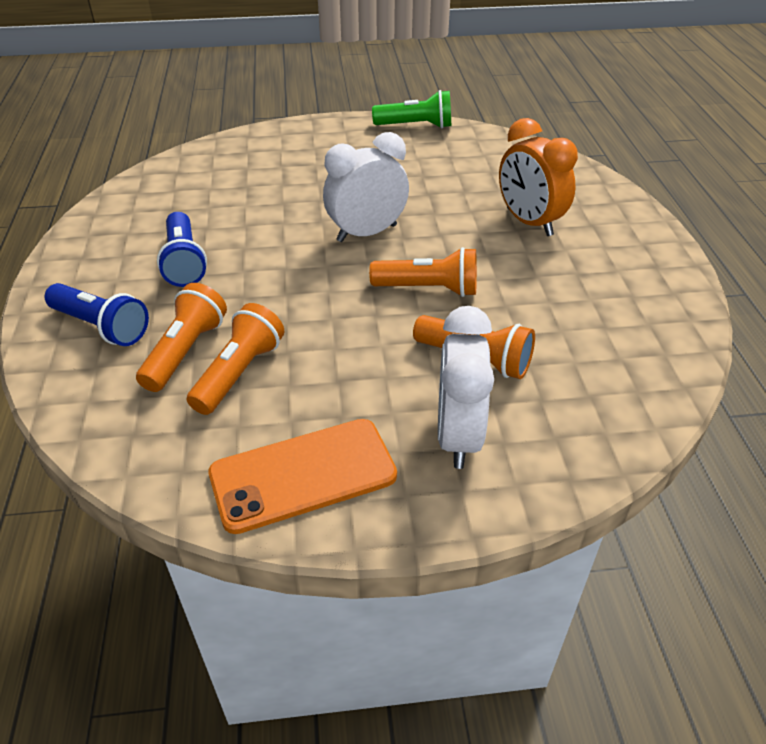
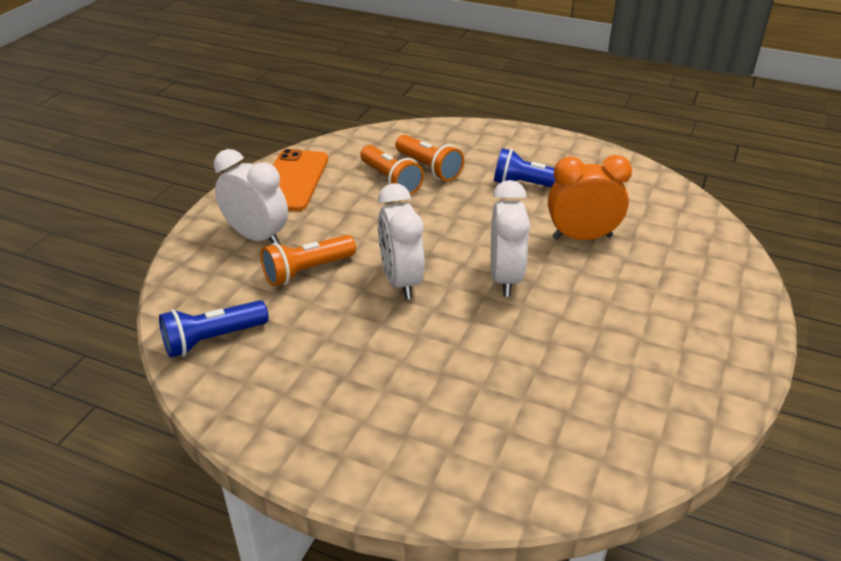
camera: 120 degrees right, 5 degrees down
(101, 327) = (480, 146): blue flashlight -> blue flashlight (213, 339)
(416, 126) = (720, 398): green flashlight -> none
(428, 289) = (401, 281): orange flashlight -> white clock
(529, 222) = (445, 388): orange clock -> orange clock (582, 237)

